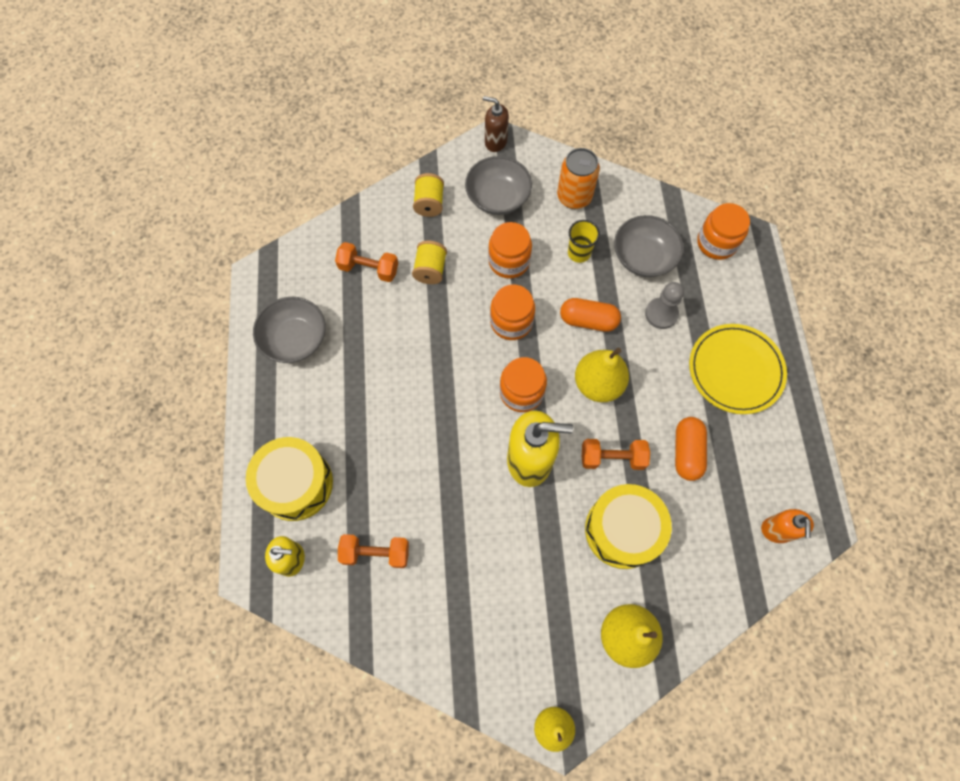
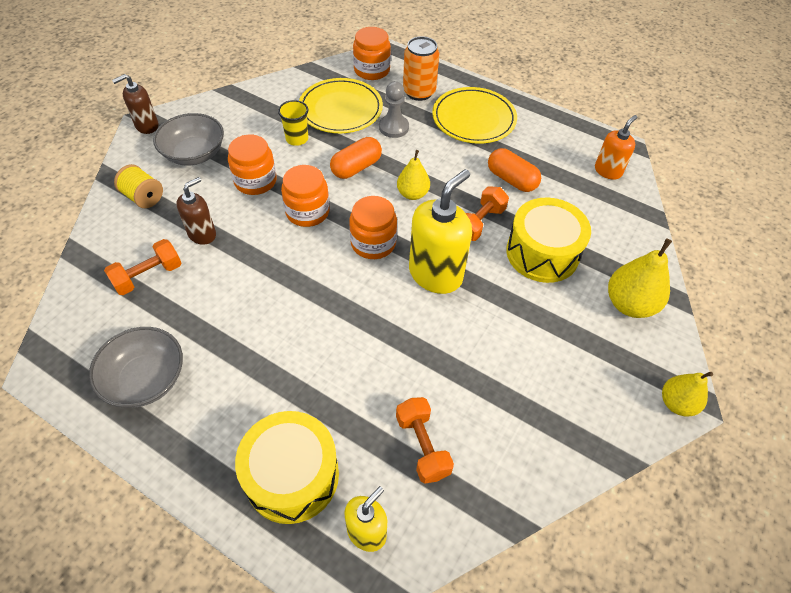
camera: 55 degrees left, 15 degrees down
(375, 553) = (422, 446): orange dumbbell -> orange dumbbell turned 60 degrees counterclockwise
(430, 270) = (202, 234): yellow spool -> brown soap dispenser
(574, 197) = (249, 113): orange can -> orange can (419, 92)
(598, 384) = (412, 194): yellow pear -> yellow pear, size x0.65
(643, 257) = (340, 109): grey bowl -> yellow plate
(777, 530) = (608, 171): orange soap dispenser -> orange soap dispenser turned 90 degrees counterclockwise

